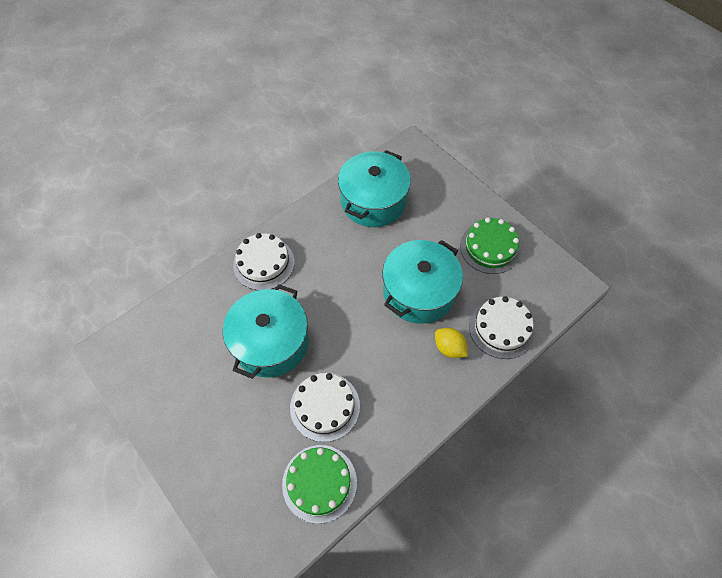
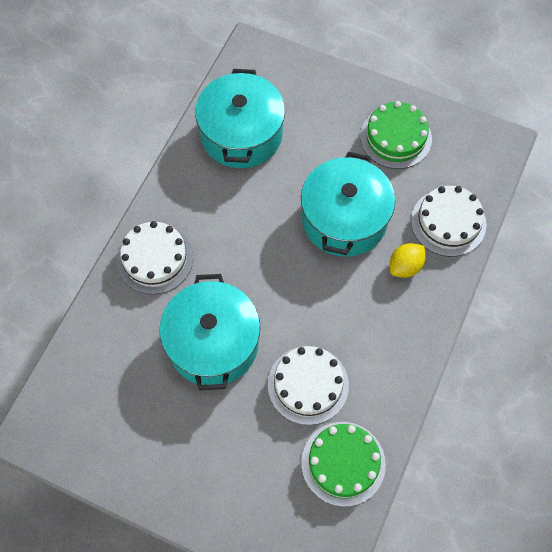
camera: 25 degrees left, 5 degrees up
(449, 348) = (405, 266): yellow lemon -> yellow lemon turned 60 degrees counterclockwise

